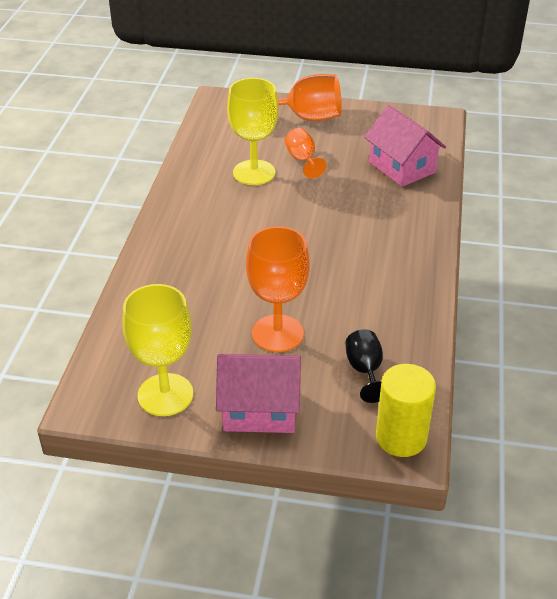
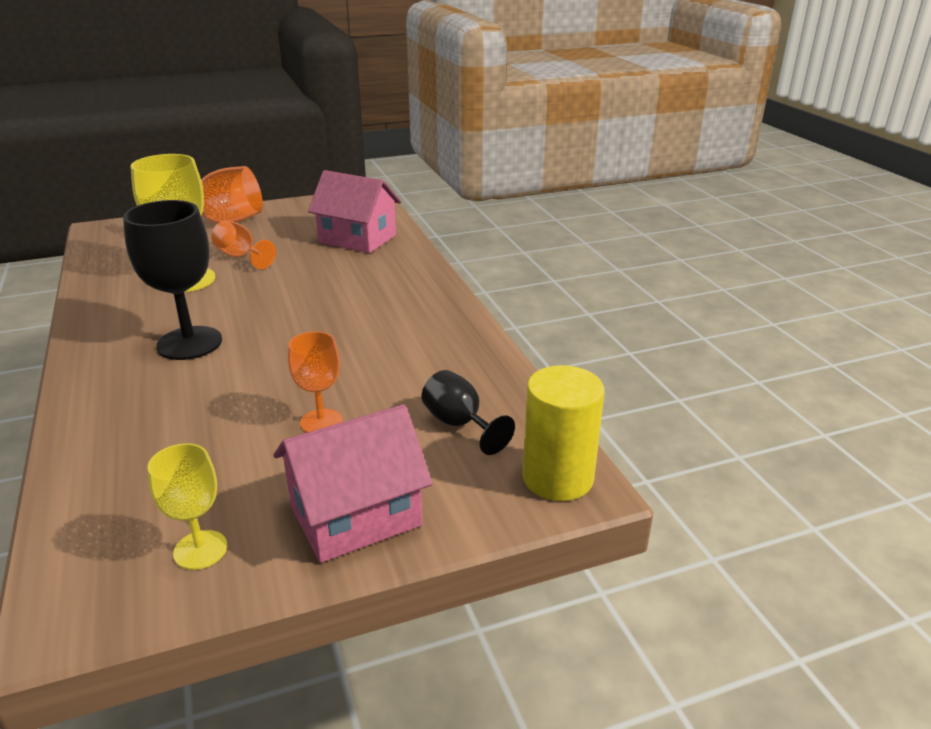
camera: 30 degrees left, 10 degrees down
(165, 395) = (200, 550): yellow goblet -> yellow goblet, size x0.57
(228, 235) = (189, 343): none -> black goblet
(277, 333) = (321, 422): orange goblet -> orange goblet, size x0.57

